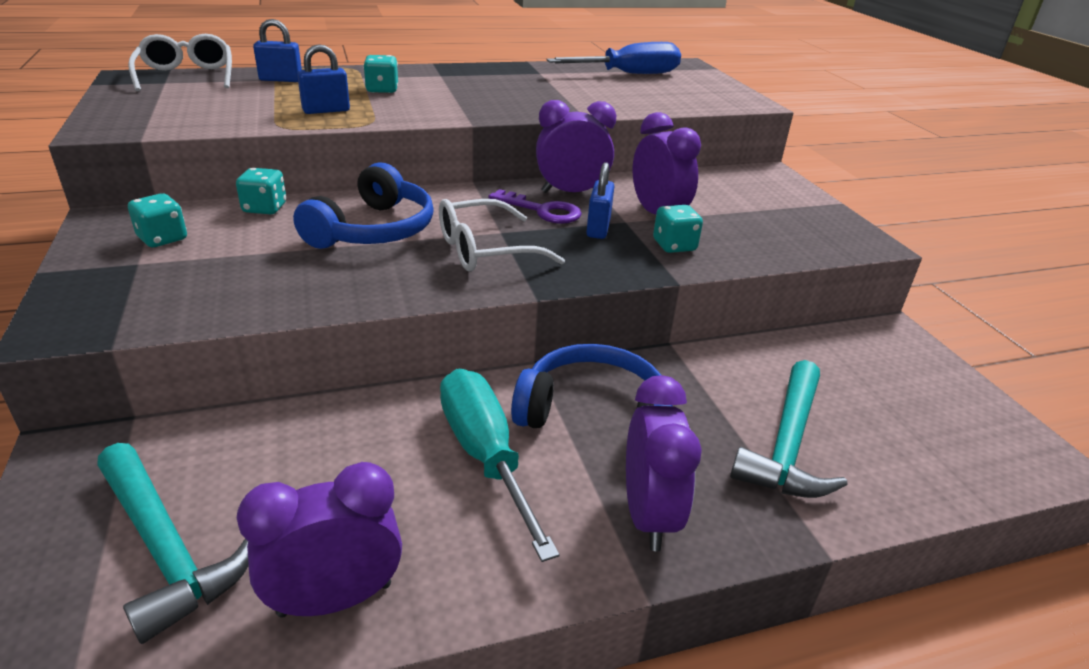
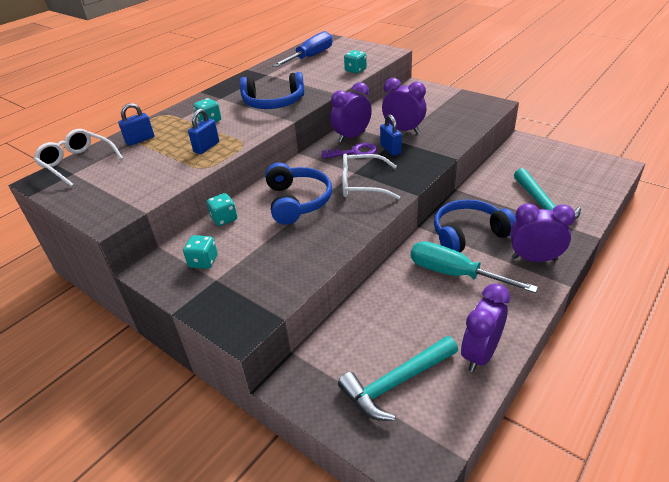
camera: 30 degrees left, 5 degrees up
(167, 548) = (396, 383): turquoise hammer -> turquoise hammer turned 135 degrees clockwise
(485, 250) = (362, 184): white glasses -> white glasses turned 60 degrees clockwise
(489, 99) = (273, 102): none -> blue headphones
(648, 515) = (534, 259): purple clock -> purple clock turned 45 degrees counterclockwise
(674, 246) = (431, 142): turquoise dice -> turquoise dice (355, 70)

